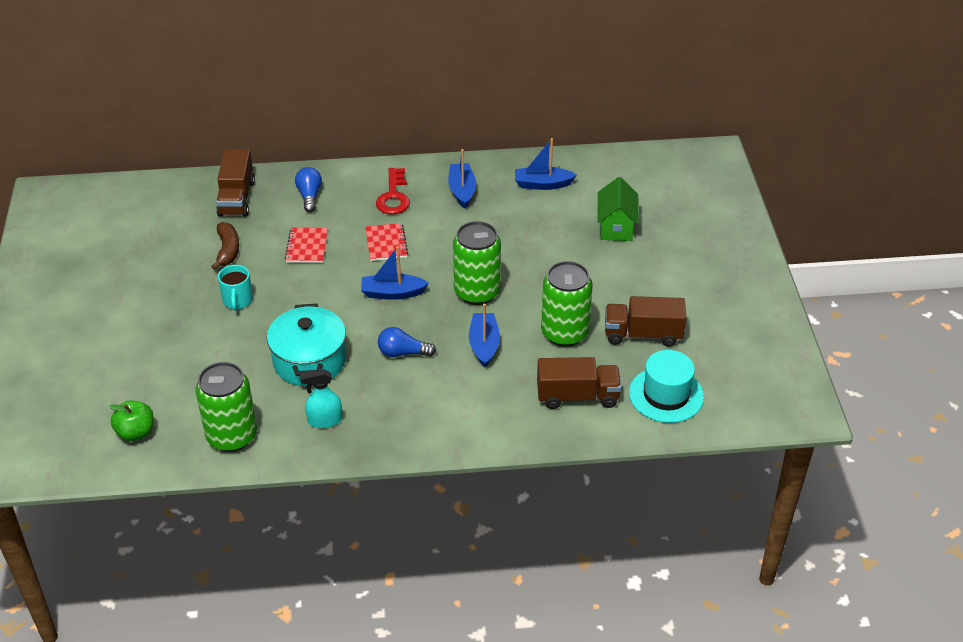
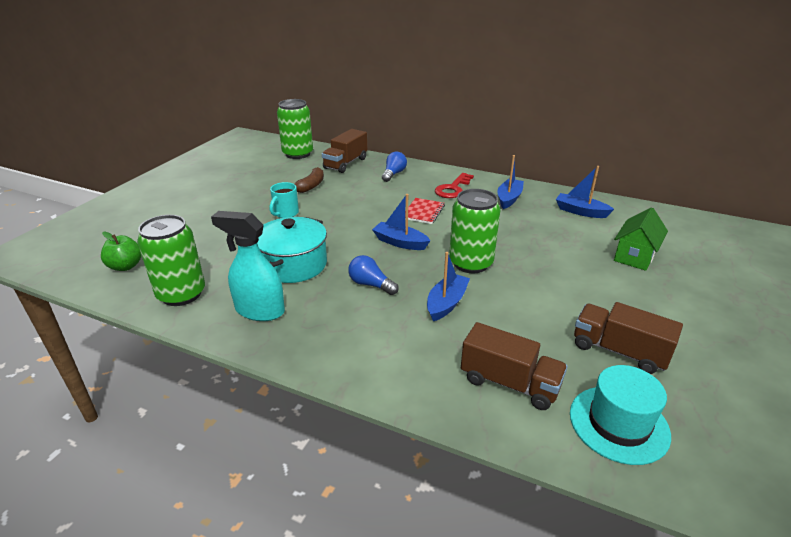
camera: 30 degrees right, 10 degrees down
(307, 246) = (364, 198): red notebook -> none
(324, 420) = (259, 310): turquoise spray bottle -> turquoise spray bottle, size x1.56
(564, 333) = (532, 320): green can -> green can (298, 154)

